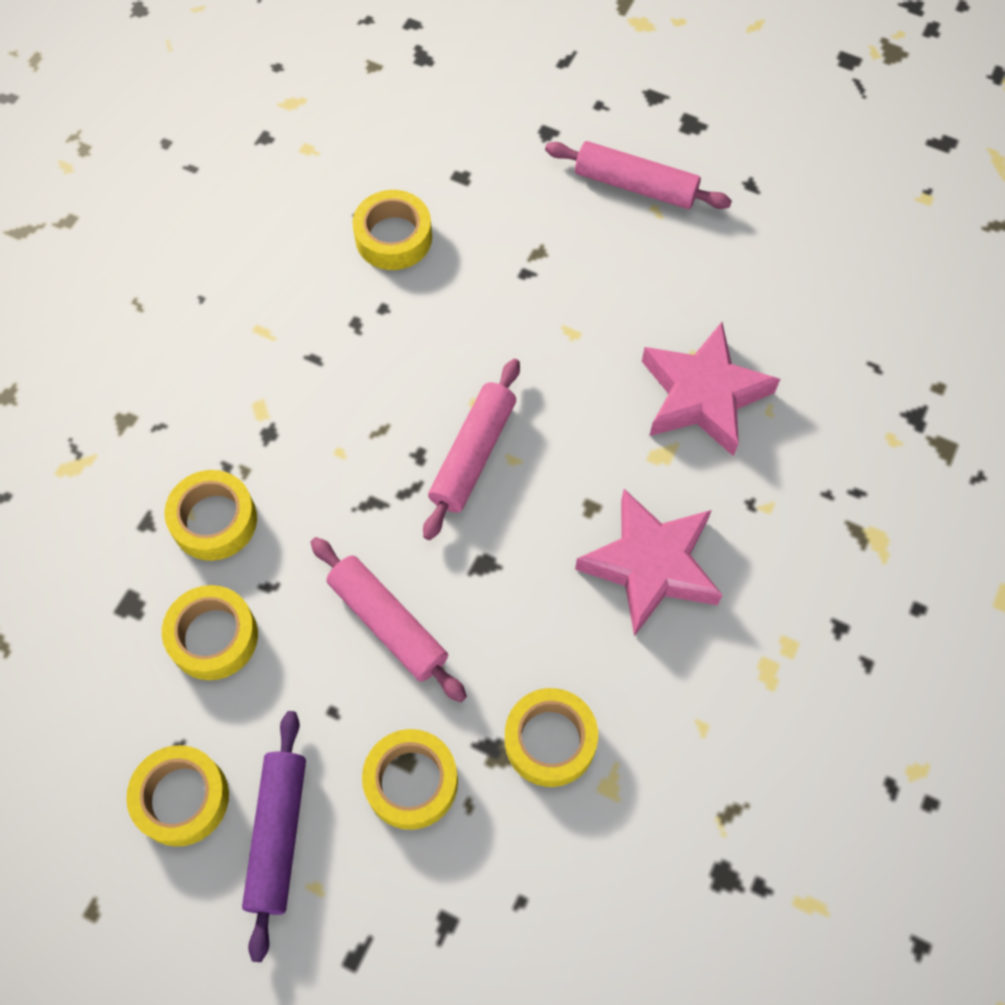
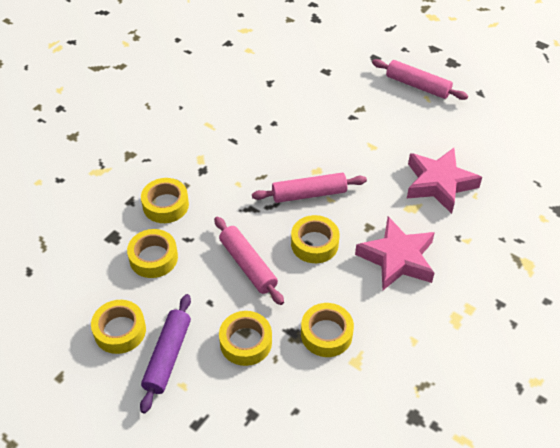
camera: 10 degrees right, 15 degrees down
(393, 237) = (285, 93): yellow tape -> yellow tape (314, 244)
(473, 454) = (309, 194): pink rolling pin -> pink rolling pin turned 45 degrees clockwise

